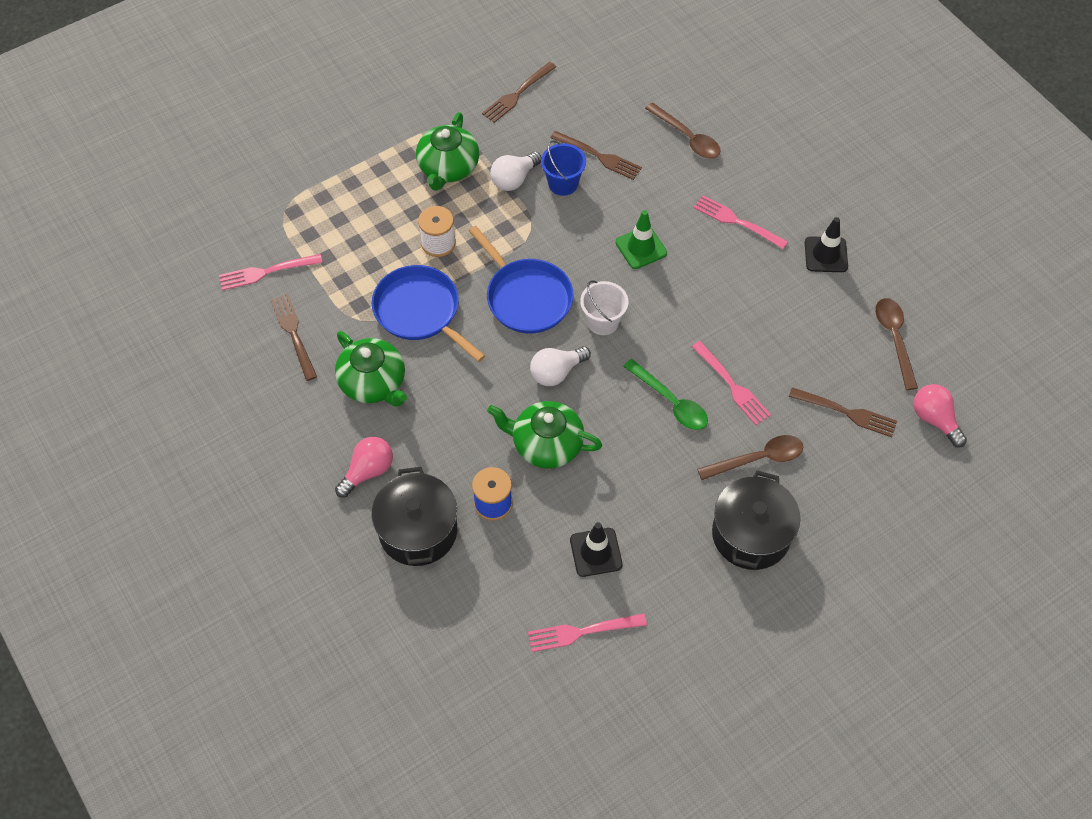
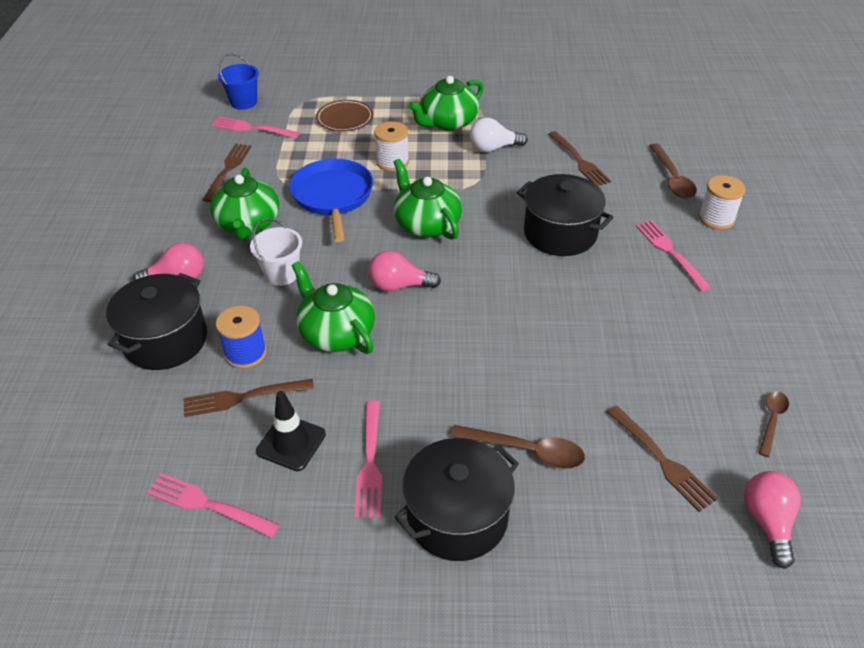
camera: 35 degrees right, 15 degrees down
(346, 212) = (345, 118): none -> brown plate
(517, 94) = (547, 101): brown fork -> brown fork (243, 397)
(526, 297) = (426, 224): blue pan -> green teapot
(556, 372) = (399, 286): white light bulb -> pink light bulb
(563, 183) = (531, 166): blue bucket -> blue bucket (243, 102)
(603, 322) = (475, 269): white bucket -> white bucket (281, 274)
(641, 248) = (560, 233): green traffic cone -> black pot
(670, 402) = (481, 357): green spoon -> none
(732, 385) = (554, 374): pink fork -> pink fork (370, 462)
(748, 166) = (716, 218): none -> white spool
(826, 255) = (745, 315): black traffic cone -> none
(894, 339) = (772, 420): brown spoon -> brown spoon, size x0.64

